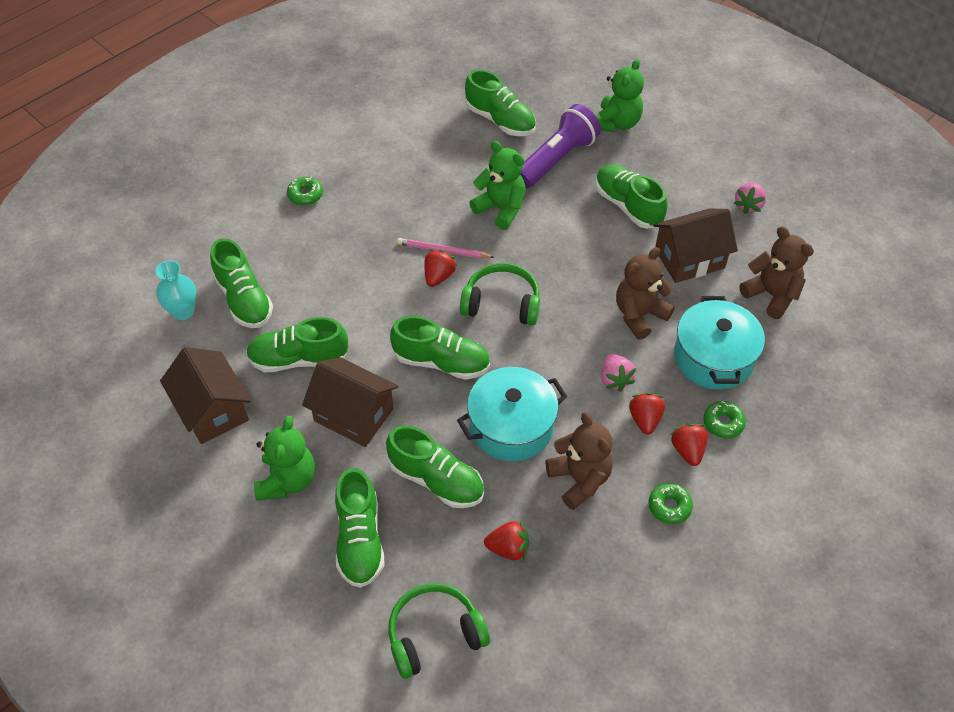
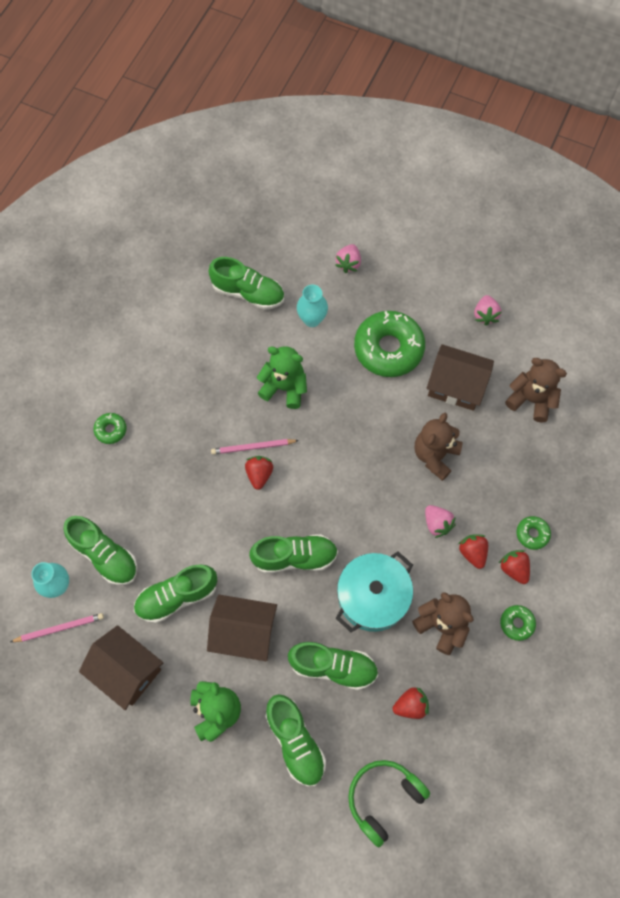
camera: 20 degrees left, 15 degrees up
(164, 349) = (59, 628): none -> pink pencil
(502, 303) = (321, 483): green headphones -> none
(556, 159) = (312, 319): purple flashlight -> turquoise vase
(616, 123) = (348, 263): green teddy bear -> pink strawberry
(628, 206) = (388, 349): green shoe -> green donut
(689, 259) = (456, 386): brown house -> brown house turned 60 degrees clockwise
(713, 357) = (505, 476): turquoise pot -> none

